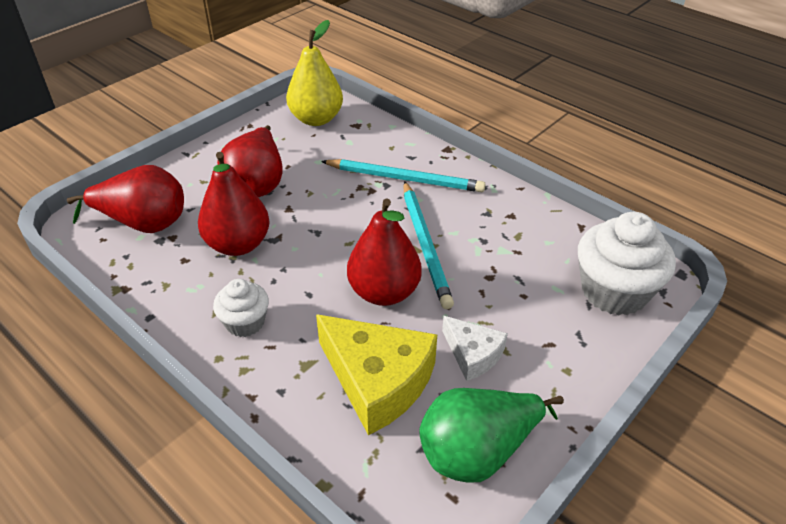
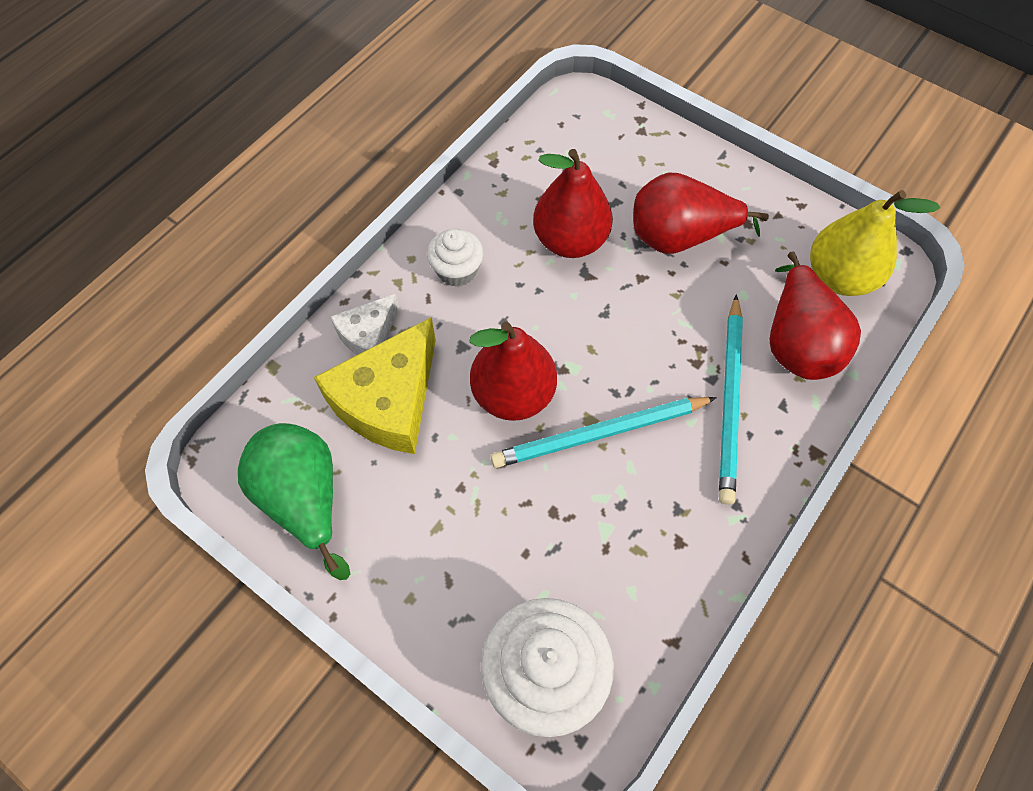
camera: 85 degrees right, 20 degrees up
(143, 224) = (589, 150): red pear -> red pear (797, 342)
(473, 354) = (427, 493): white cheese -> white cheese (368, 334)

